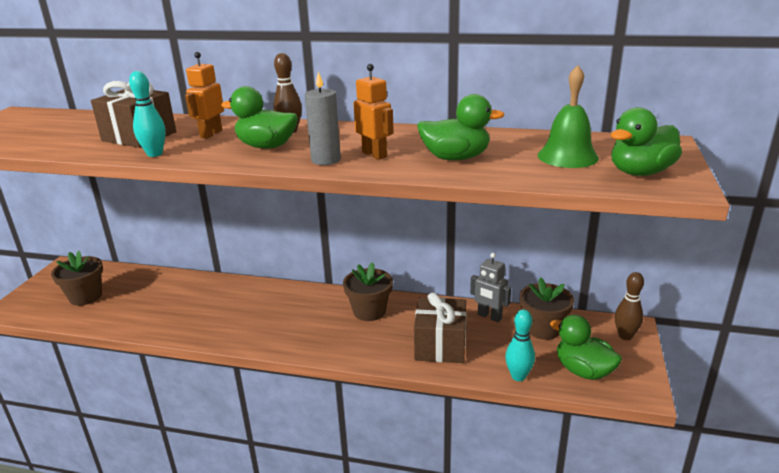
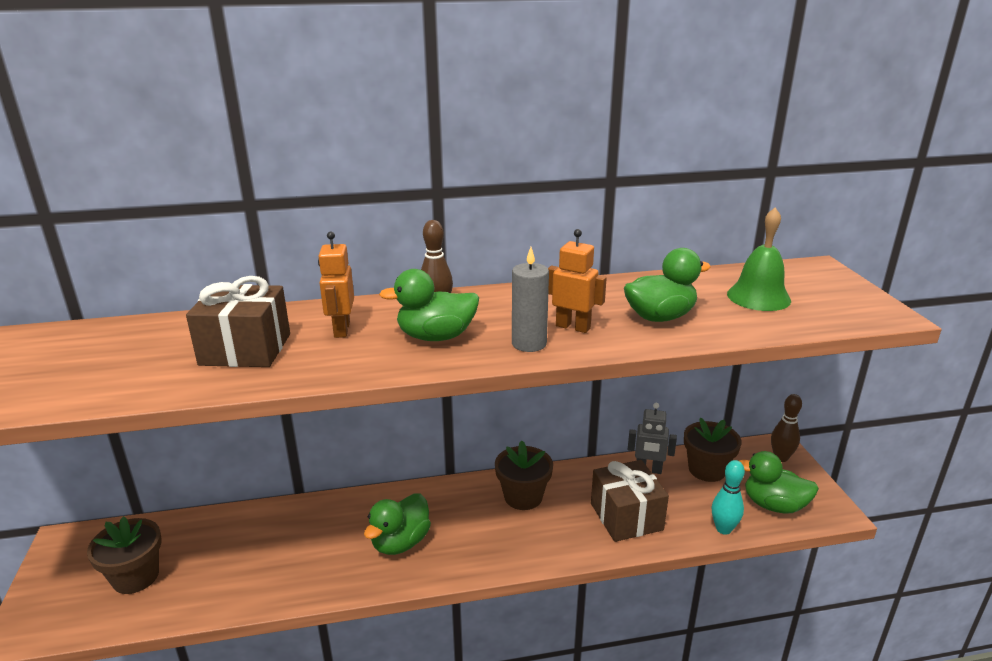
camera: 25 degrees left, 0 degrees up
(155, 154) = (304, 373): turquoise bowling pin -> none
(640, 172) = (839, 305): green duck -> green duck (400, 542)

